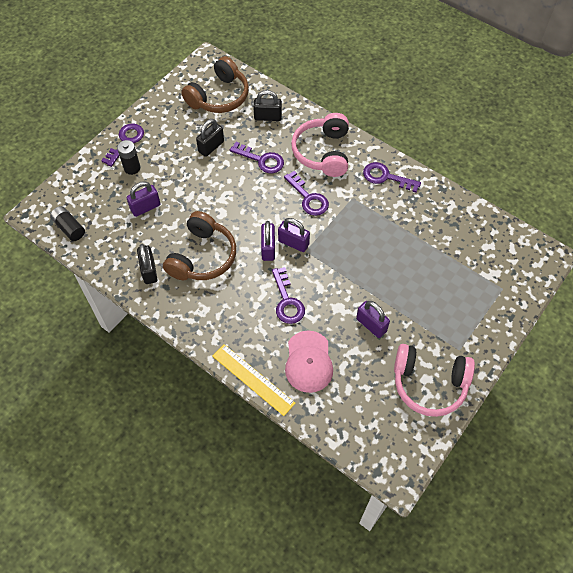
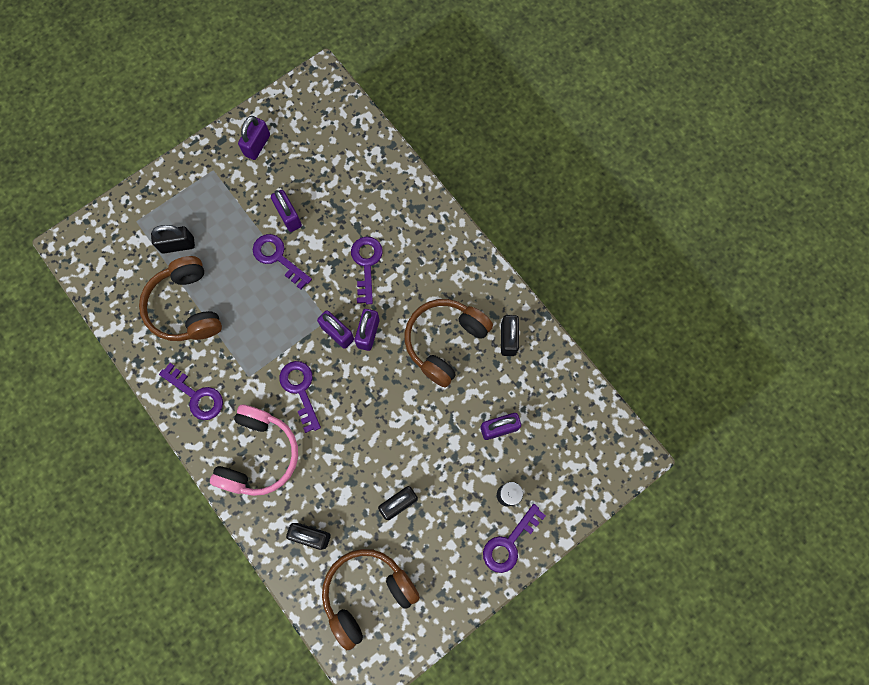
camera: 165 degrees left, 15 degrees up
(69, 228) = (594, 422): black battery -> none
(253, 379) = (424, 191): yellow ruler -> none
(261, 160) = (340, 464): purple key -> purple key (278, 258)
(308, 362) = (365, 195): pink cap -> none
(424, 233) = (186, 307): none -> brown headphones
(429, 384) = (257, 145): pink headphones -> purple padlock
(456, 278) = (177, 245): none -> black padlock

